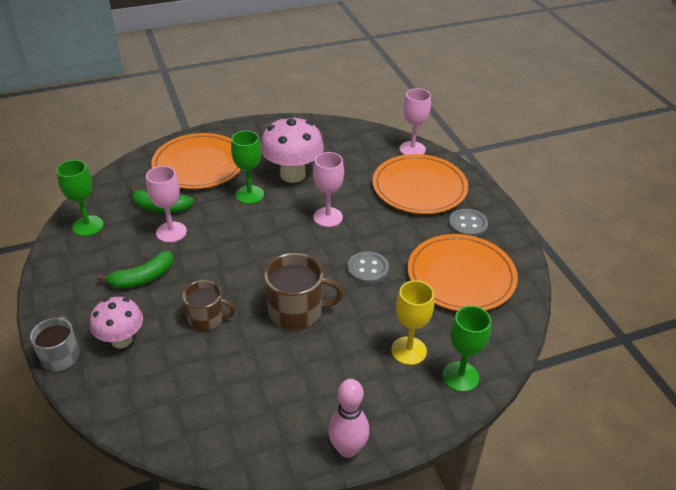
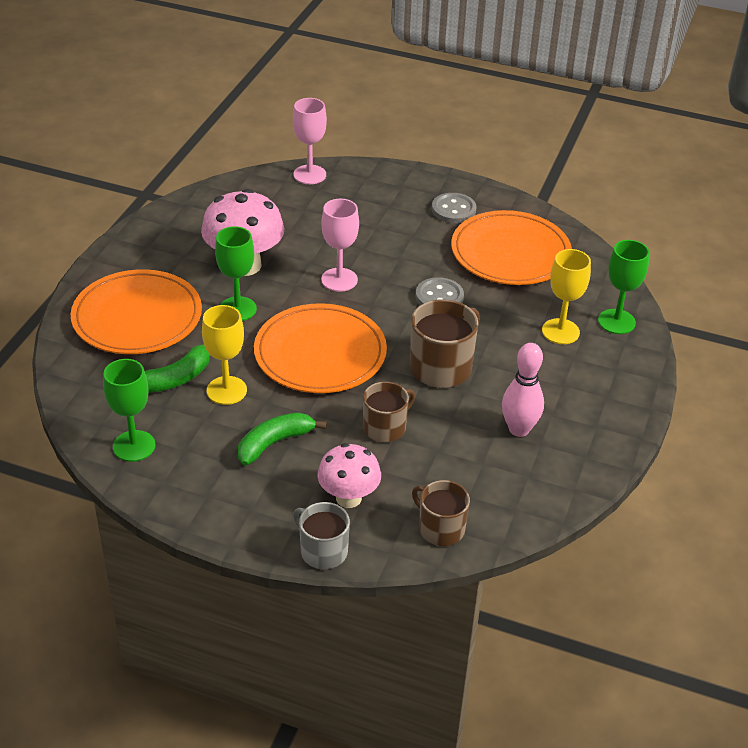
camera: 50 degrees left, 0 degrees up
(130, 403) = (440, 528): none -> brown mug
(143, 278) = (274, 443): green banana -> green banana turned 135 degrees counterclockwise
(171, 232) = (226, 390): pink goblet -> yellow goblet
(347, 449) = (626, 423): pink bowling pin -> pink bowling pin (519, 429)
(419, 187) = (370, 204): orange plate -> orange plate (320, 353)

